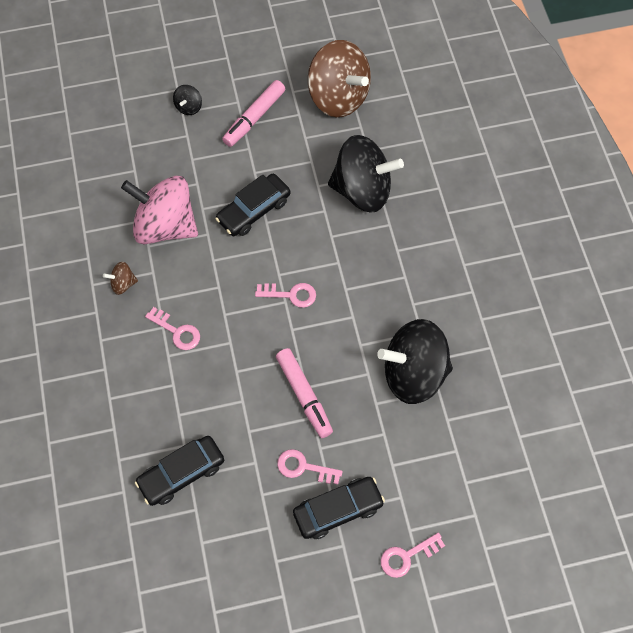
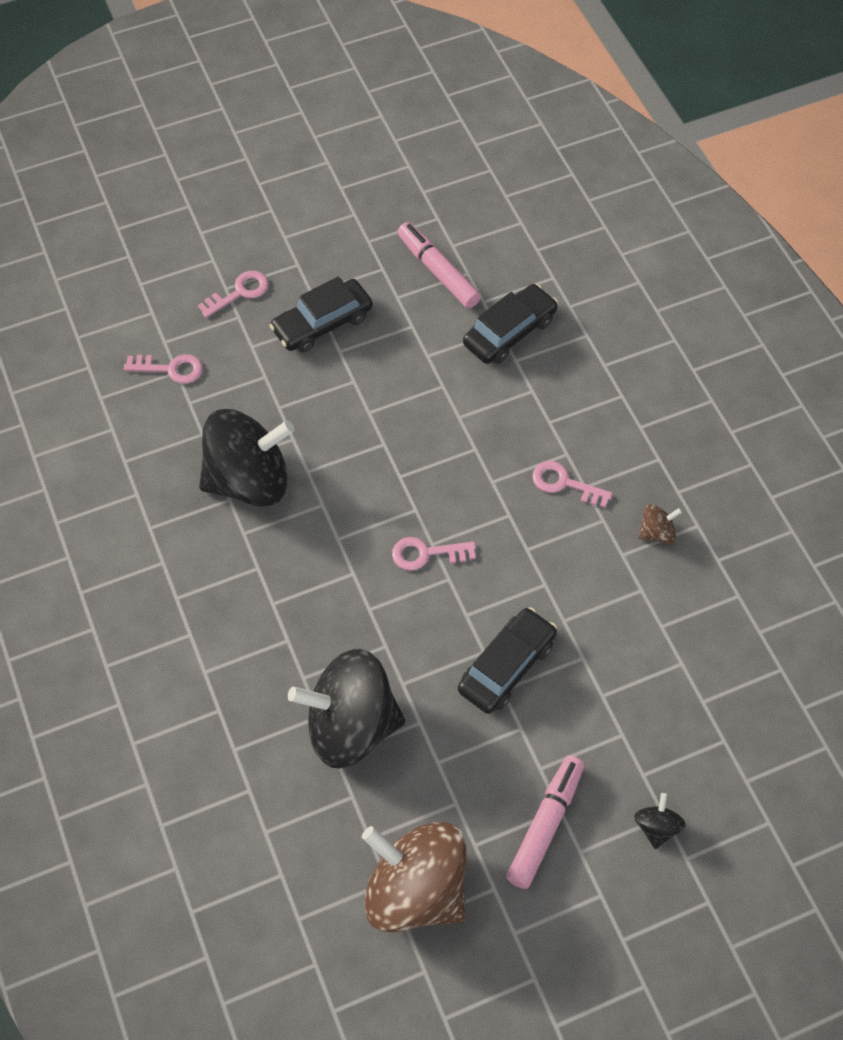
camera: 170 degrees right, 5 degrees down
(165, 226) = (627, 622): pink spinning top -> none
(303, 467) = (369, 358): pink key -> pink key (170, 369)
(304, 395) = (384, 434): pink marker -> pink marker (438, 271)

